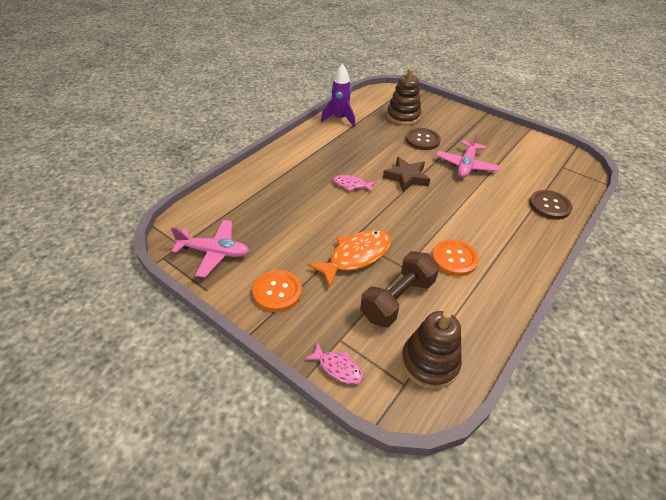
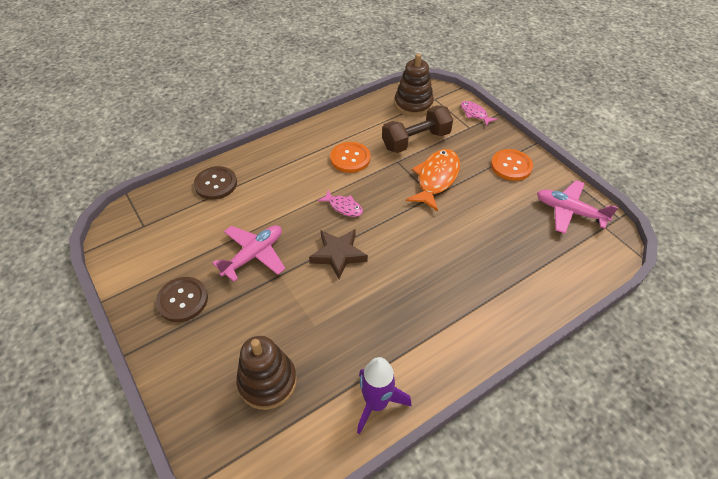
camera: 160 degrees left, 5 degrees up
(351, 185) = (409, 259): pink fish -> pink fish (343, 207)
(356, 256) = (436, 179): orange fish -> orange fish turned 135 degrees clockwise
(422, 140) = (275, 315): brown button -> brown button (182, 300)

